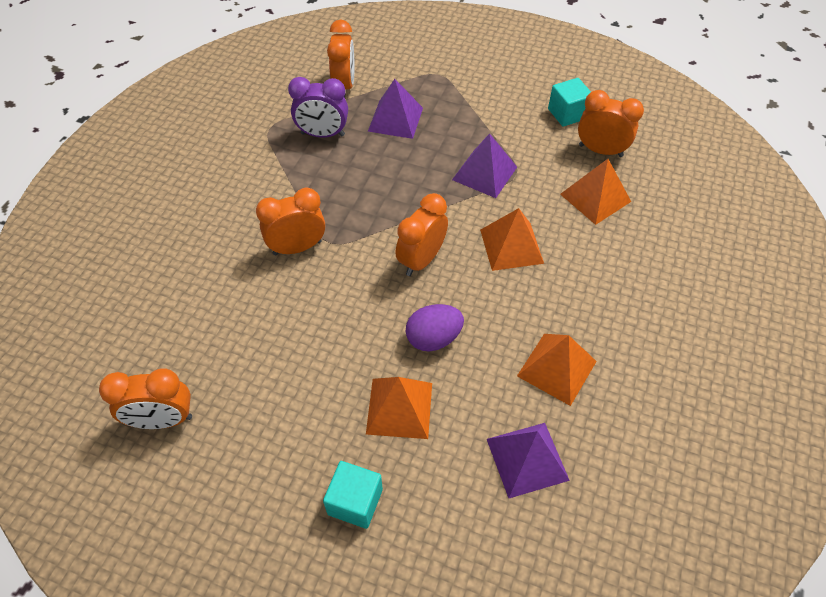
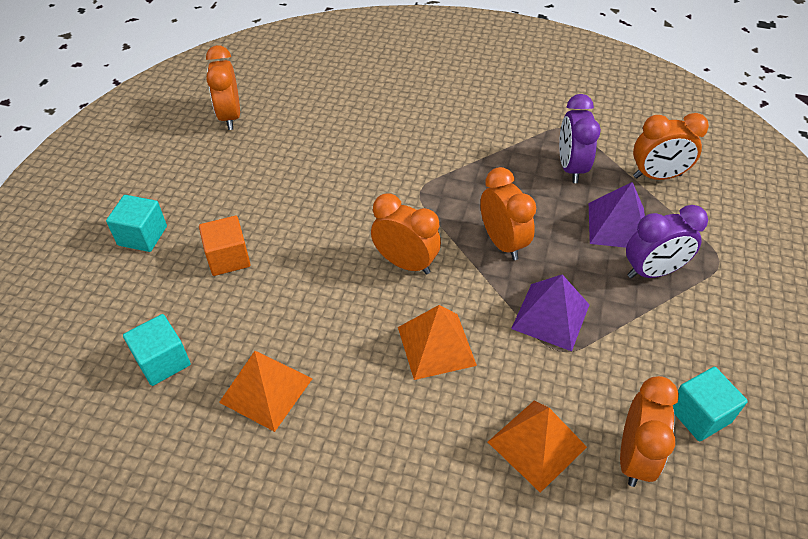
camera: 85 degrees right, 5 degrees down
(297, 248) = (410, 168): orange clock -> orange clock (502, 242)
(399, 408) = (228, 258): orange pyramid -> orange cube
(433, 338) = (305, 279): purple egg -> none
(445, 110) = (652, 271): none -> purple clock
(527, 459) = (163, 361): purple pyramid -> turquoise cube

